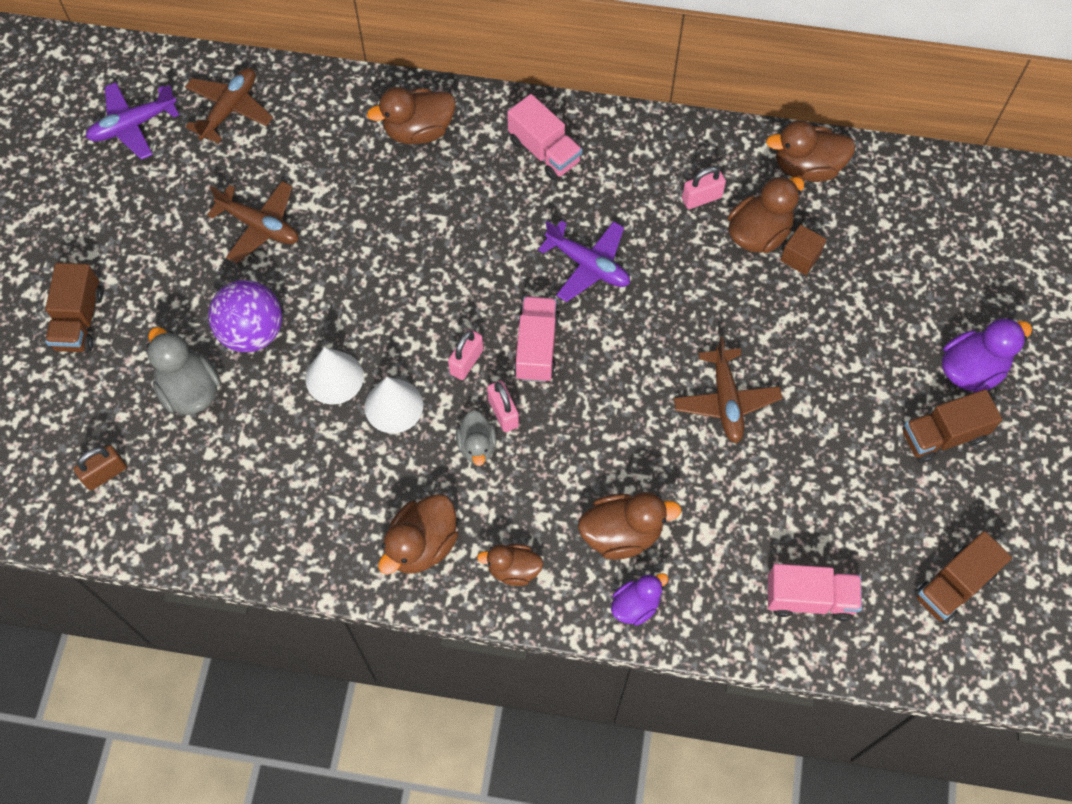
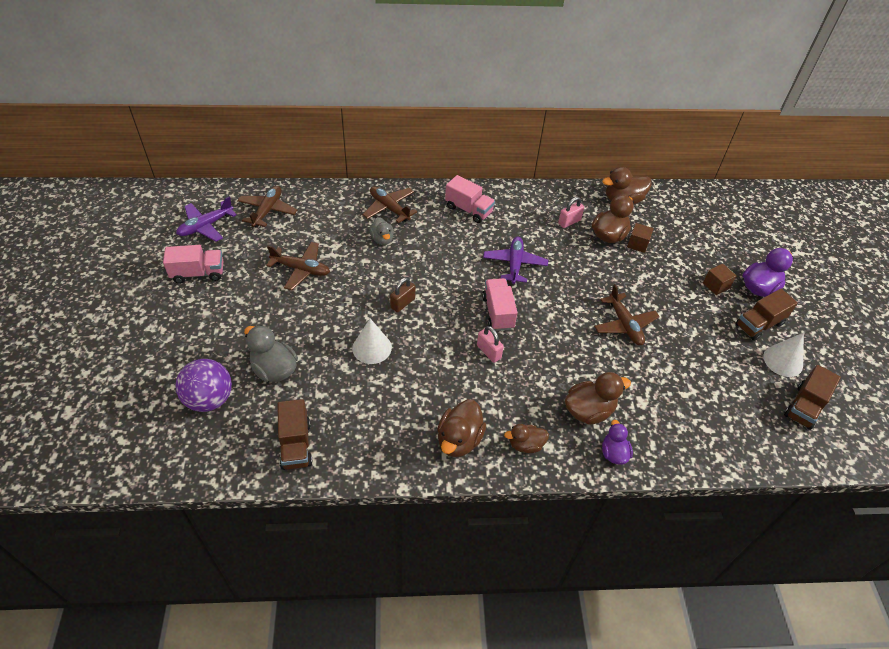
camera: 15 degrees left, 15 degrees down
(79, 320) = (188, 339): brown truck -> brown truck (296, 445)
(105, 474) = (223, 431): brown padlock -> brown padlock (402, 303)
(252, 332) = (310, 329): purple ball -> purple ball (209, 399)
(394, 406) = (416, 358): white cone -> white cone (783, 360)
(418, 131) = (389, 208): brown duck -> brown plane
(466, 362) = (456, 326): pink padlock -> none
(477, 446) = (478, 373): grey duck -> grey duck (382, 239)
(588, 265) = (514, 264): purple plane -> purple plane turned 105 degrees counterclockwise
(635, 605) = (613, 453): purple duck -> purple duck turned 45 degrees counterclockwise
(809, 598) = (721, 429): pink truck -> pink truck (198, 273)
(900, 354) = (716, 285): none -> brown cube

